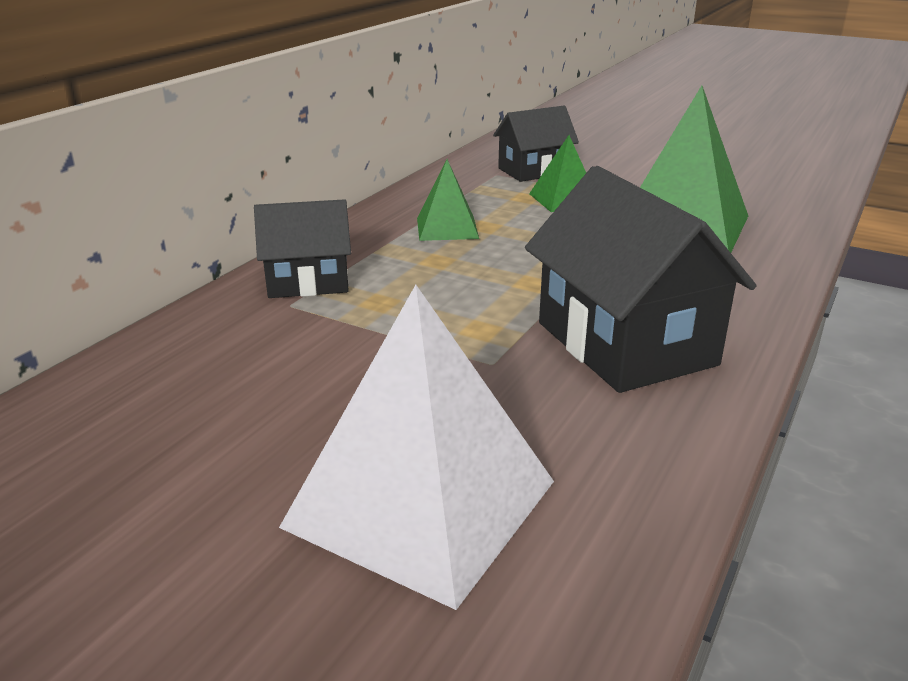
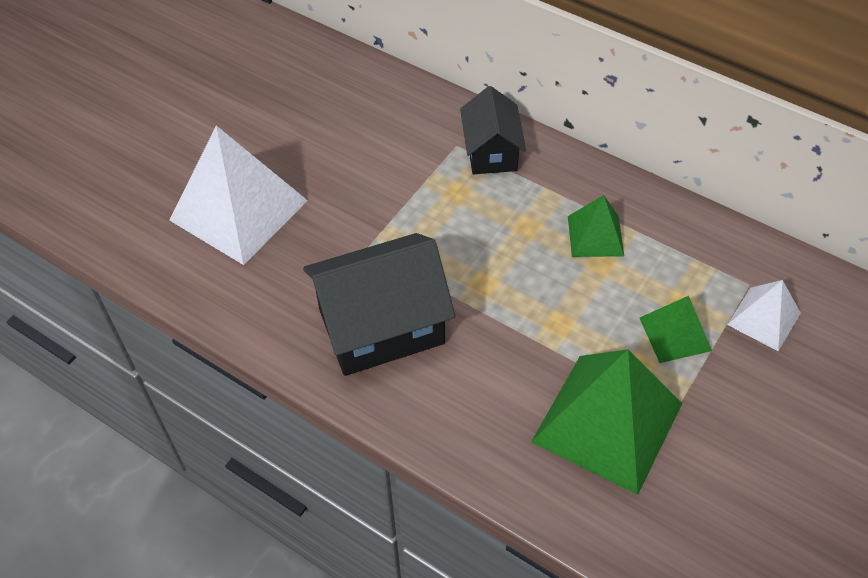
camera: 95 degrees right, 25 degrees up
(533, 171) = (764, 319): black house -> white pyramid

